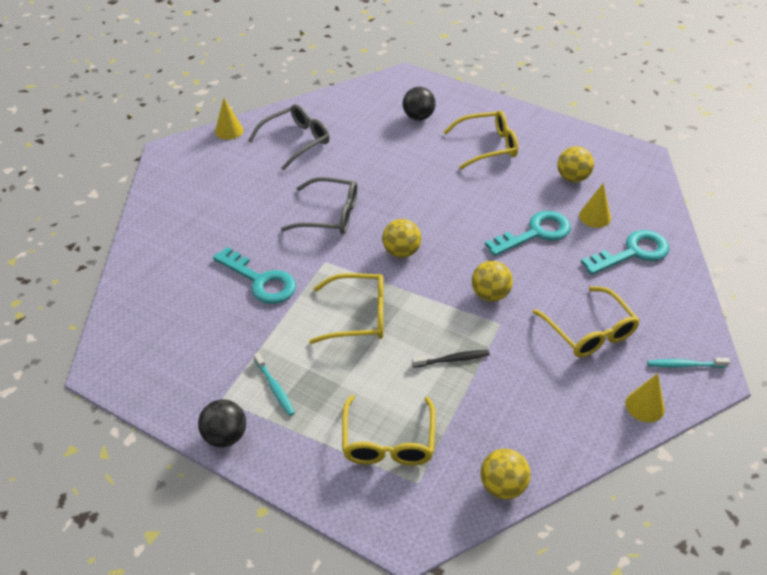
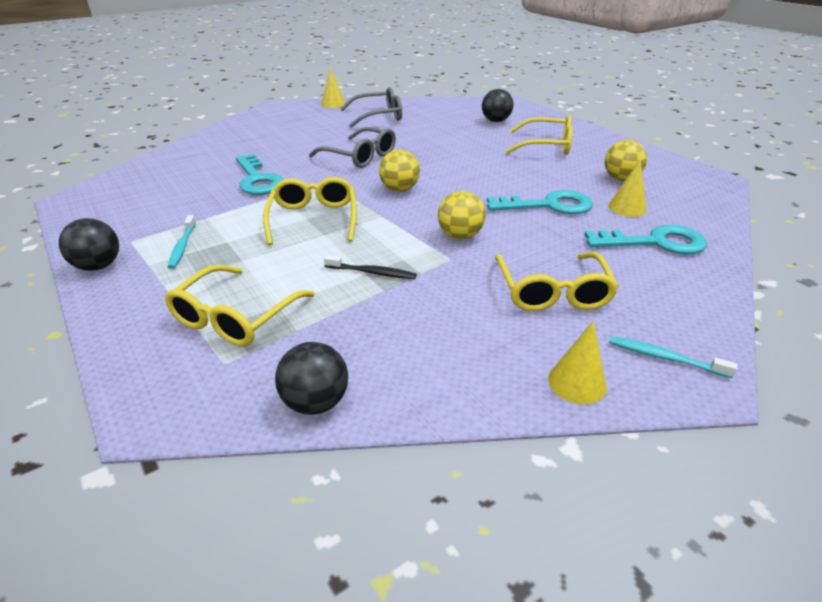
camera: 25 degrees right, 10 degrees down
(358, 316) = (313, 219): yellow glasses -> yellow glasses turned 120 degrees counterclockwise
(502, 486) = (315, 402): yellow ball -> black ball

